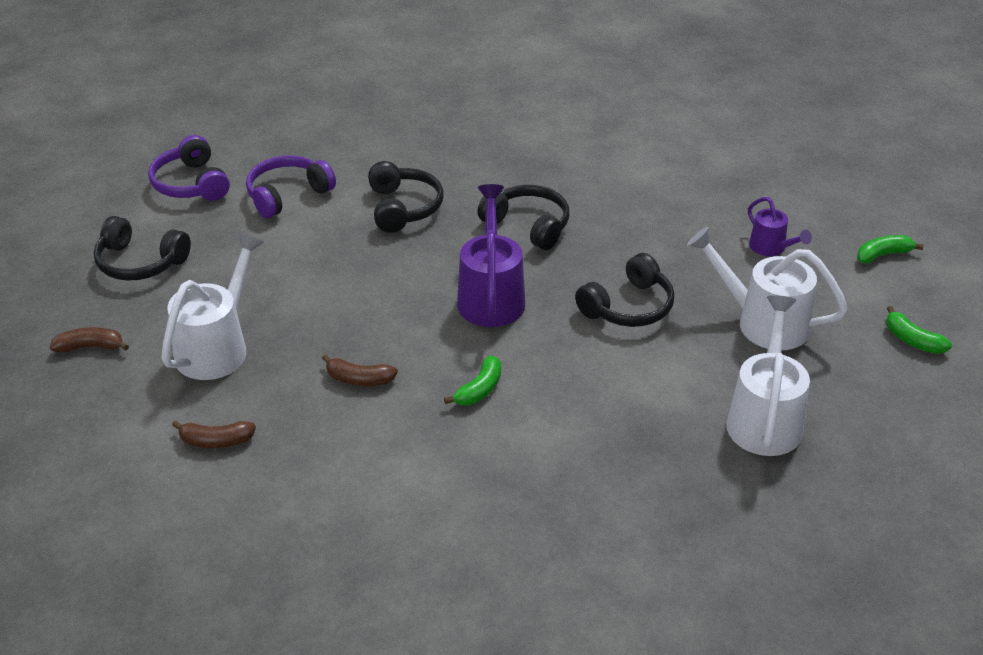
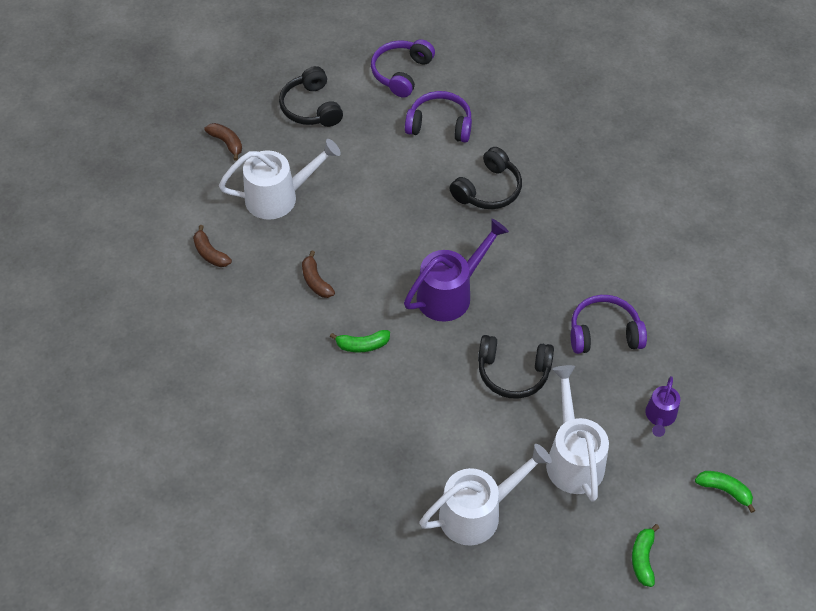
camera: 50 degrees right, 15 degrees up
(528, 225) = (539, 265): black headphones -> none
(647, 230) = (604, 333): none -> purple headphones

